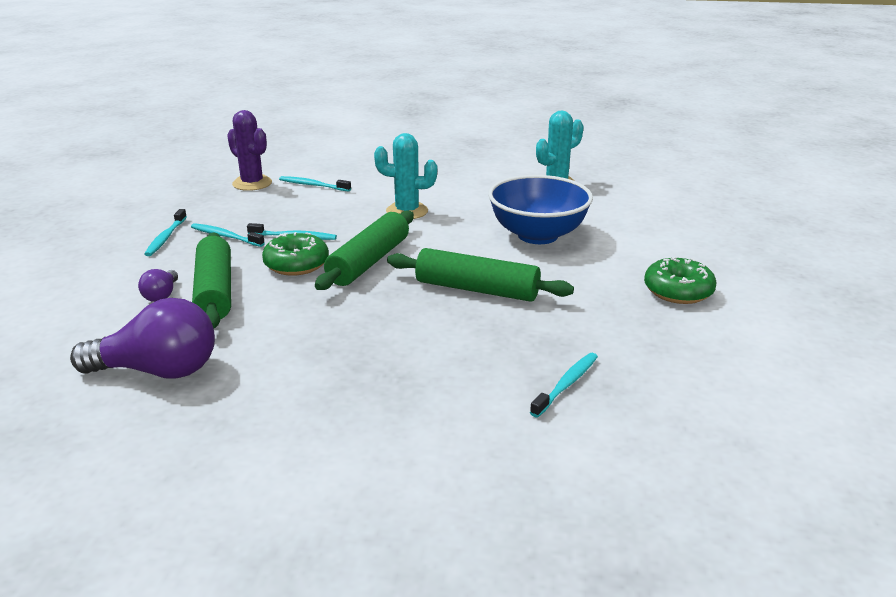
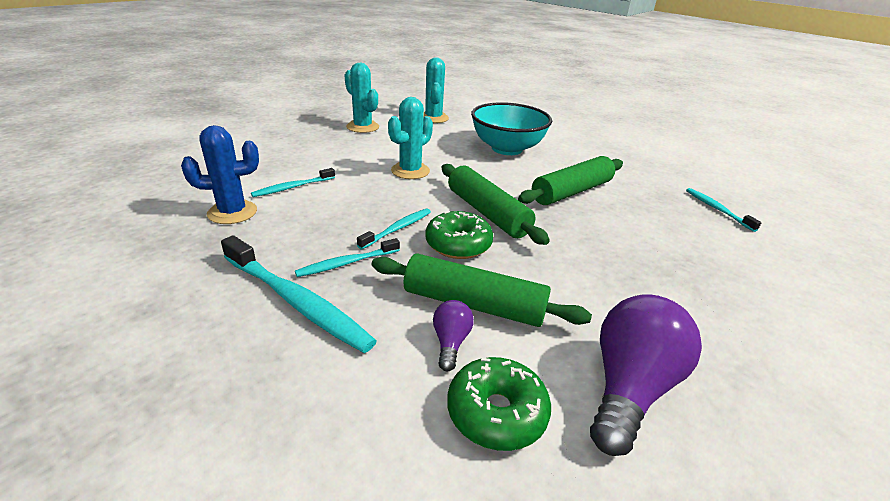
camera: 60 degrees left, 5 degrees up
(162, 295) = (450, 342): purple light bulb -> purple light bulb turned 120 degrees counterclockwise
(166, 237) = (297, 302): turquoise toothbrush -> turquoise toothbrush, size x1.81
(252, 183) = (232, 212): purple cactus -> blue cactus
(472, 167) = (362, 127): none -> turquoise cactus
(537, 235) = (507, 149): blue bowl -> turquoise bowl
(678, 291) = (618, 145): green donut -> green donut (496, 413)

